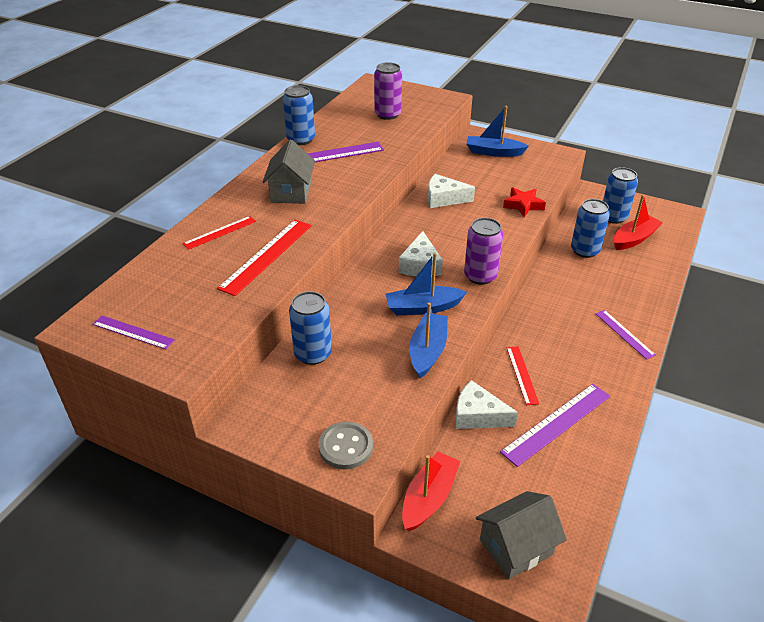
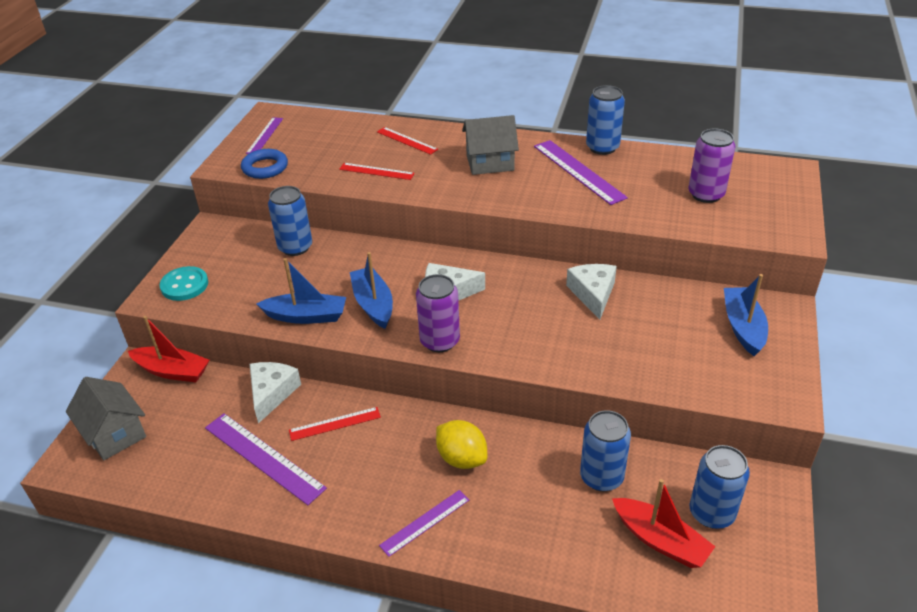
camera: 80 degrees right, 0 degrees up
(209, 334) = (265, 168): none -> blue ring
(266, 256) = (376, 171): red ruler -> red ruler, size x0.60
(346, 447) = (184, 285): grey button -> turquoise button
(523, 205) = (612, 367): red star -> none
(565, 308) = (462, 458): none -> yellow lemon

